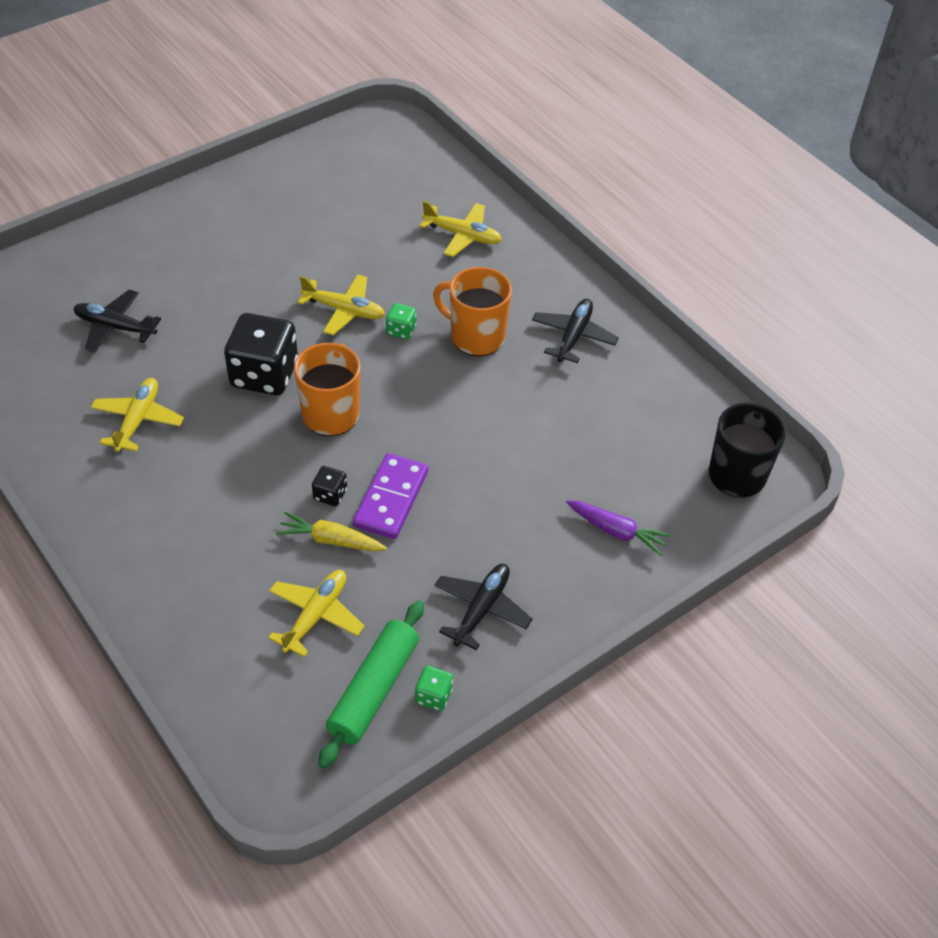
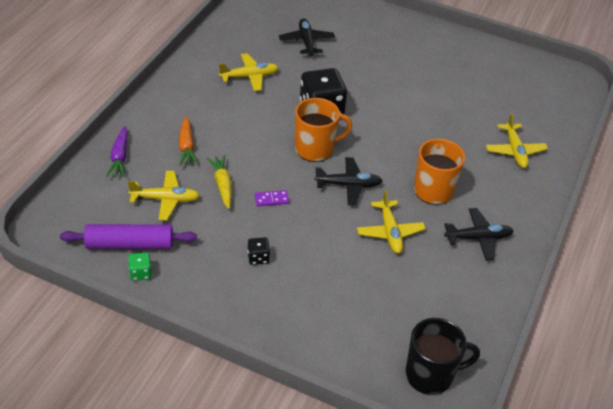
camera: 60 degrees right, 5 degrees down
(228, 550) = (186, 146): none -> orange carrot
(330, 495) = (255, 172): black dice -> black dice (258, 258)
(344, 310) = (400, 123): yellow plane -> yellow plane (390, 232)
(374, 690) = (129, 244): green rolling pin -> purple rolling pin
(391, 499) = (271, 199): purple domino -> purple domino, size x0.51
(401, 330) = (407, 153): green dice -> none
(481, 609) = (217, 272): black plane -> black plane (348, 185)
(616, 531) = (326, 320): purple carrot -> purple carrot (120, 157)

